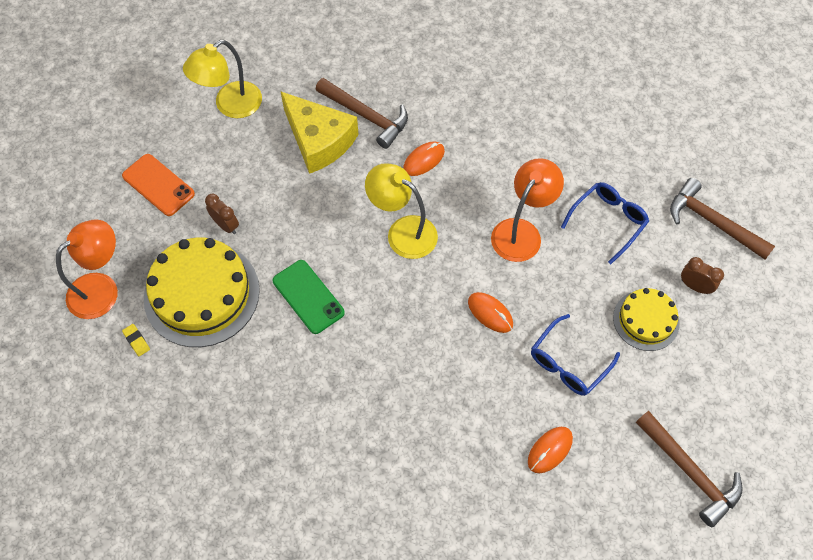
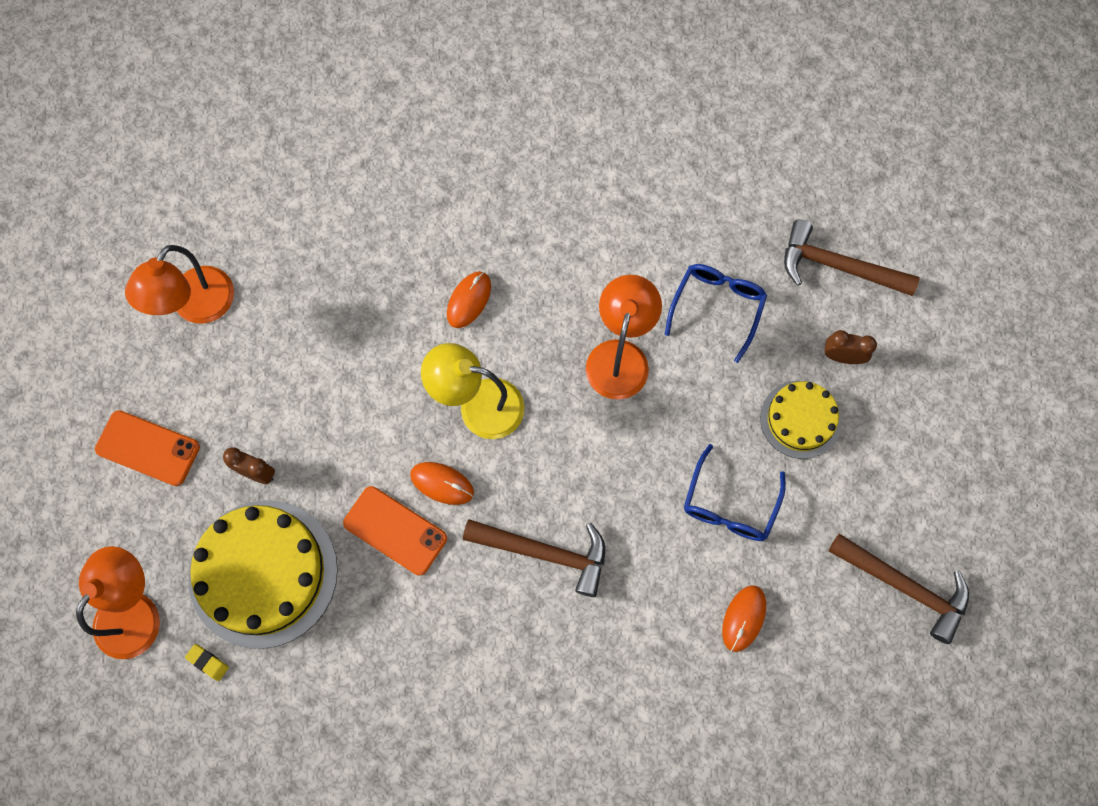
camera: 20 degrees left, 10 degrees up
(230, 106) = (196, 307): yellow lamp -> orange lamp
(308, 297) = (395, 530): green phone -> orange phone
(318, 140) = (328, 317): yellow cheese -> none
(366, 116) = (375, 263): brown hammer -> brown hammer (544, 552)
(490, 313) = (619, 474): orange mouse -> orange mouse (442, 483)

